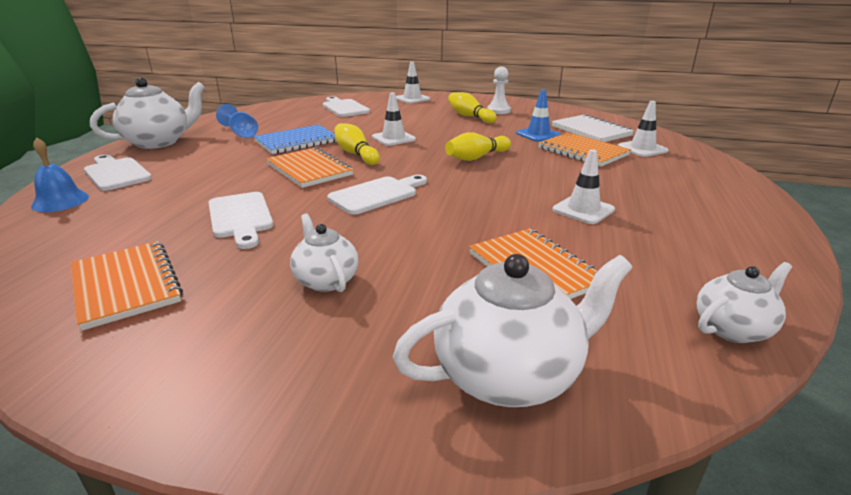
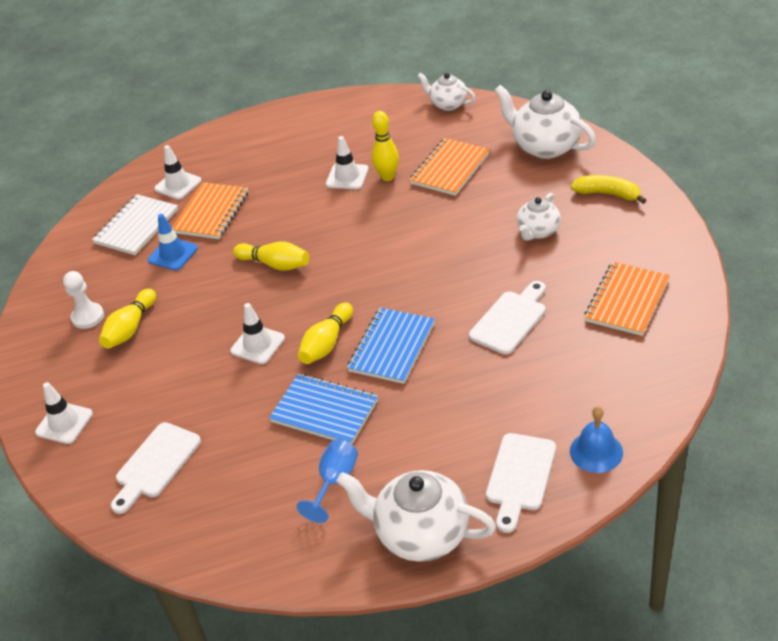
camera: 115 degrees left, 15 degrees up
(303, 377) = (608, 194): none -> yellow banana
(309, 170) = (392, 347): orange notebook -> blue notebook
(377, 194) = (407, 277): white cutting board -> none
(559, 229) = (387, 177): none -> yellow bowling pin

